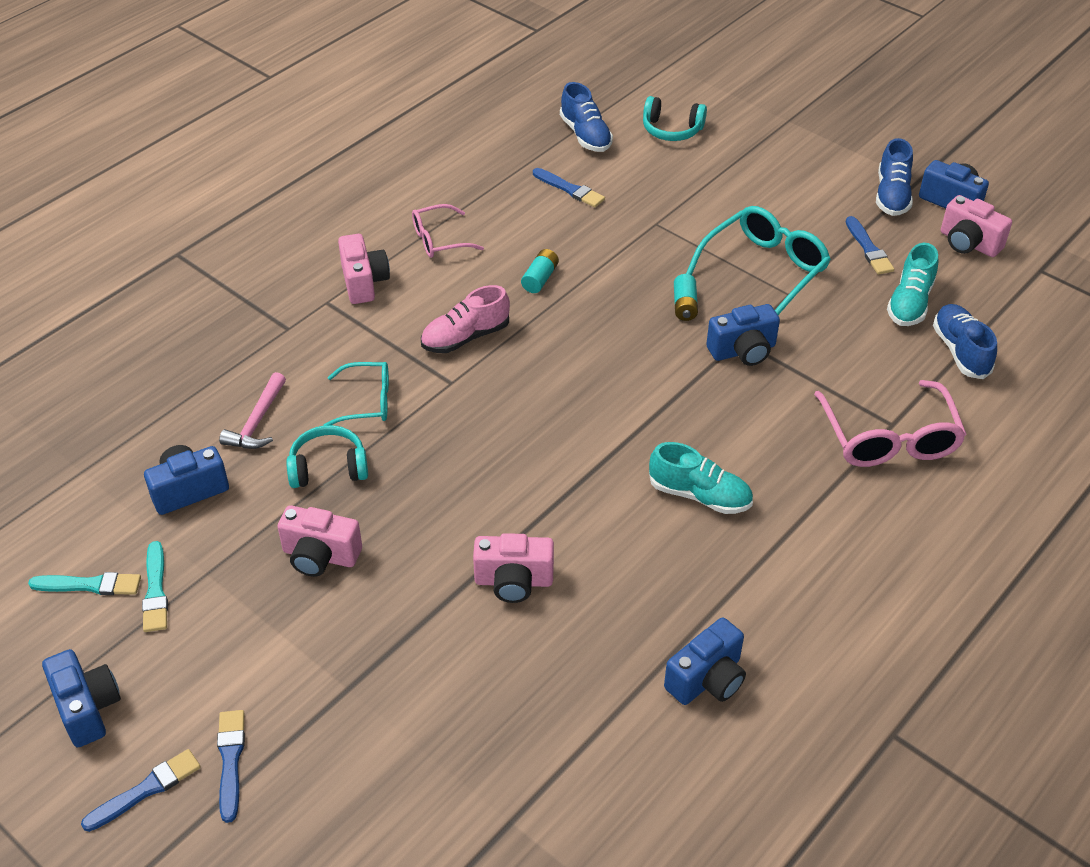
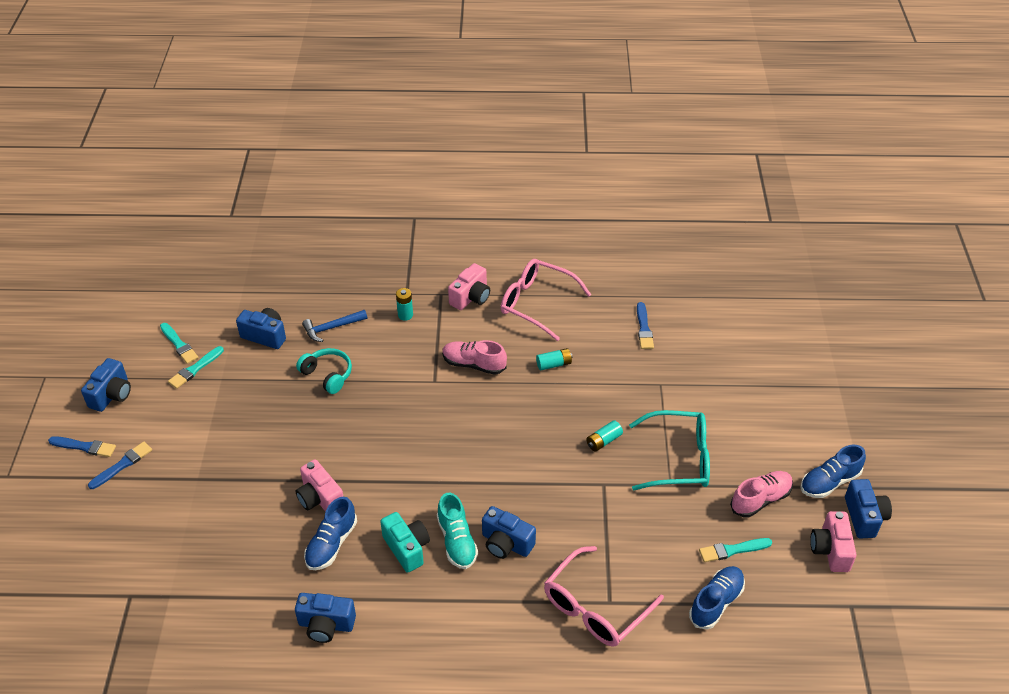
camera: 50 degrees right, 0 degrees up
(257, 422) = (331, 328): pink hammer -> blue hammer
(320, 348) = (405, 315): none -> turquoise battery
(320, 556) = (268, 412): pink camera -> none
(366, 402) = (386, 358): turquoise glasses -> none
(440, 240) = (537, 304): pink glasses -> pink glasses, size x1.66
(585, 135) = (701, 304): blue shoe -> blue shoe (331, 544)
(667, 543) = (407, 548): none -> turquoise camera
(671, 130) = (756, 338): turquoise headphones -> none
(743, 351) = (595, 491): blue camera -> blue camera (506, 543)
(868, 248) = (760, 499): blue brush -> pink shoe
(910, 303) = (732, 550): turquoise shoe -> turquoise brush

